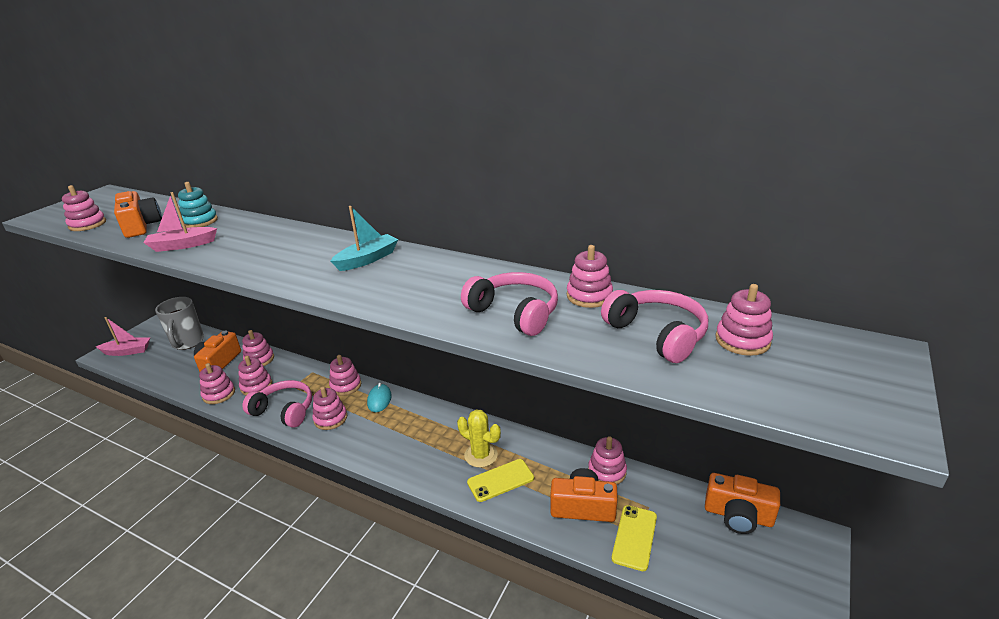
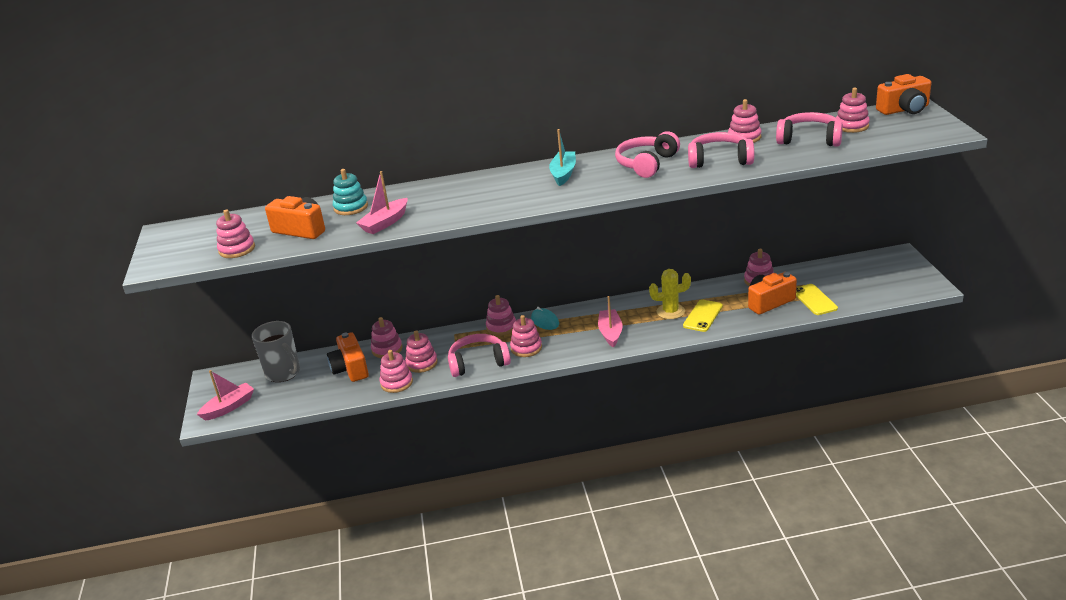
camera: 35 degrees left, 0 degrees up
(405, 446) = (610, 333): none -> pink boat
(445, 282) = (647, 164): none -> pink headphones
(738, 515) = (853, 264): orange camera -> orange camera (904, 109)

